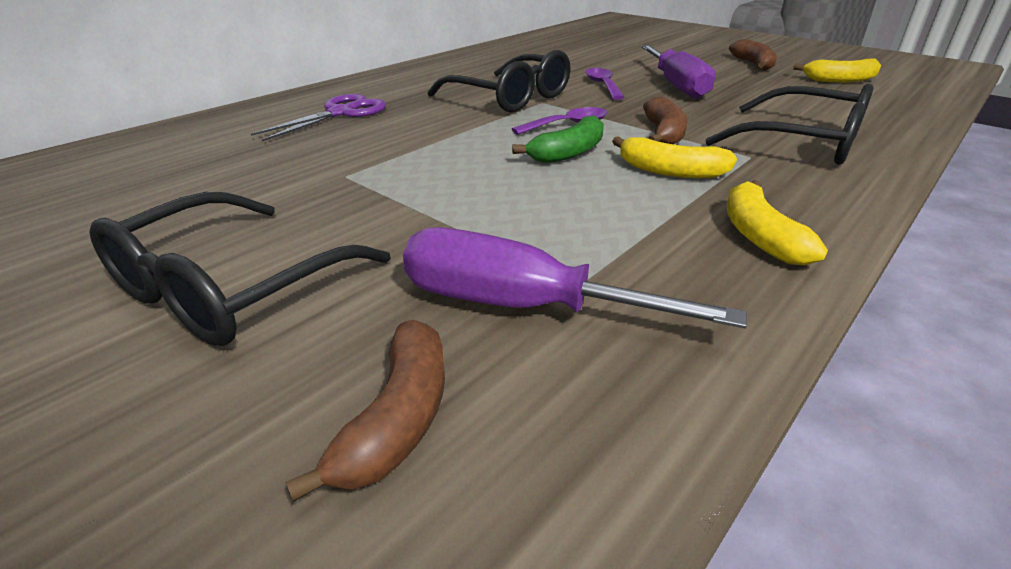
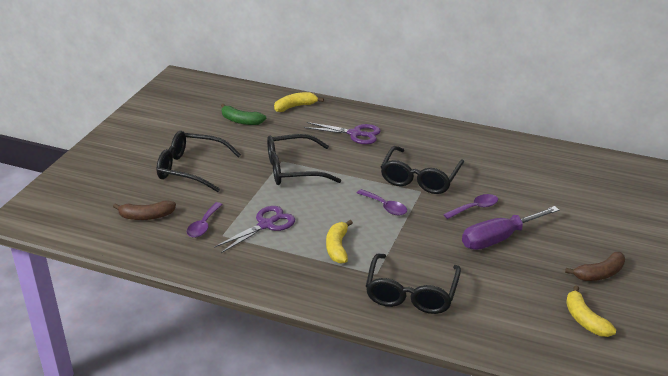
camera: 70 degrees right, 0 degrees up
(389, 170) = (293, 169): none -> black glasses
(521, 306) = (203, 225): purple screwdriver -> purple spoon
(565, 223) = (266, 225): none -> purple scissors
(568, 153) = (343, 213): green banana -> green banana (241, 121)
(663, 134) = (393, 241): brown banana -> none
(759, 236) = (279, 276): yellow banana -> yellow banana (295, 106)

